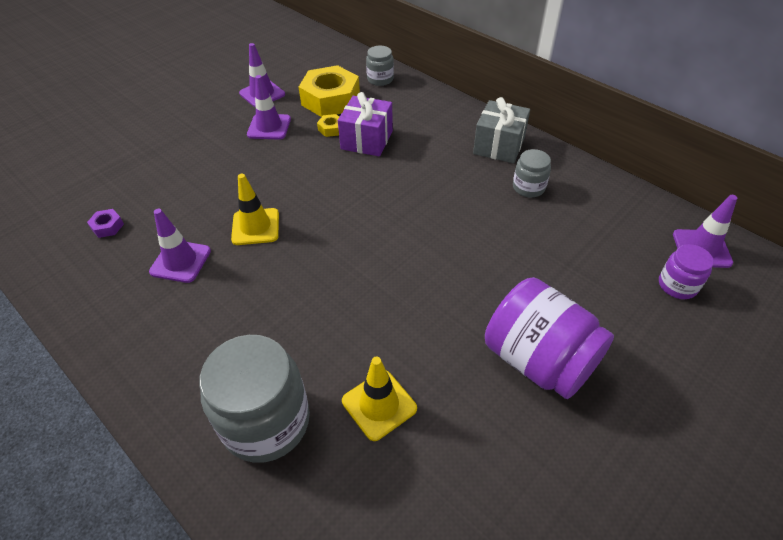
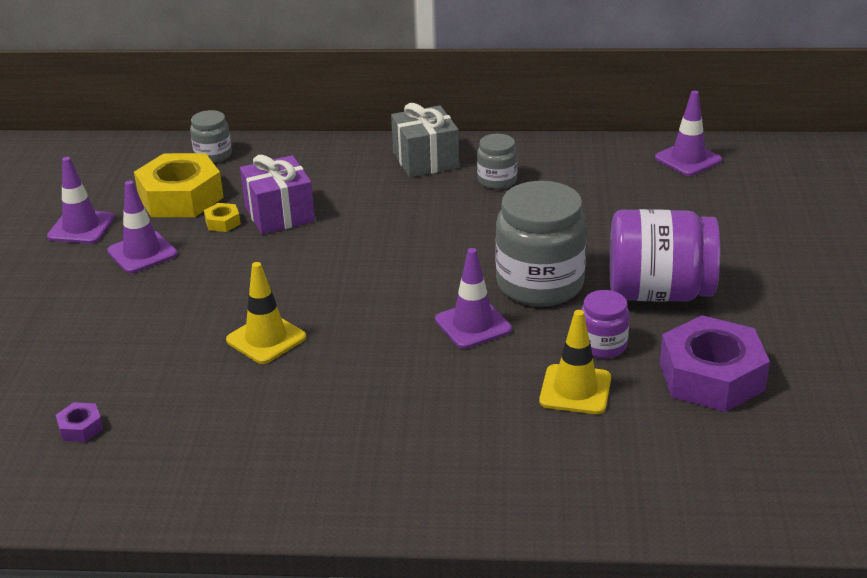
camera: 40 degrees left, 15 degrees down
(180, 261) = (225, 406): purple traffic cone -> purple traffic cone (473, 325)
(266, 421) = (496, 456): grey jar -> grey jar (540, 284)
(490, 473) = (711, 376): none -> purple nut
(677, 285) = (699, 192): purple jar -> purple jar (603, 345)

